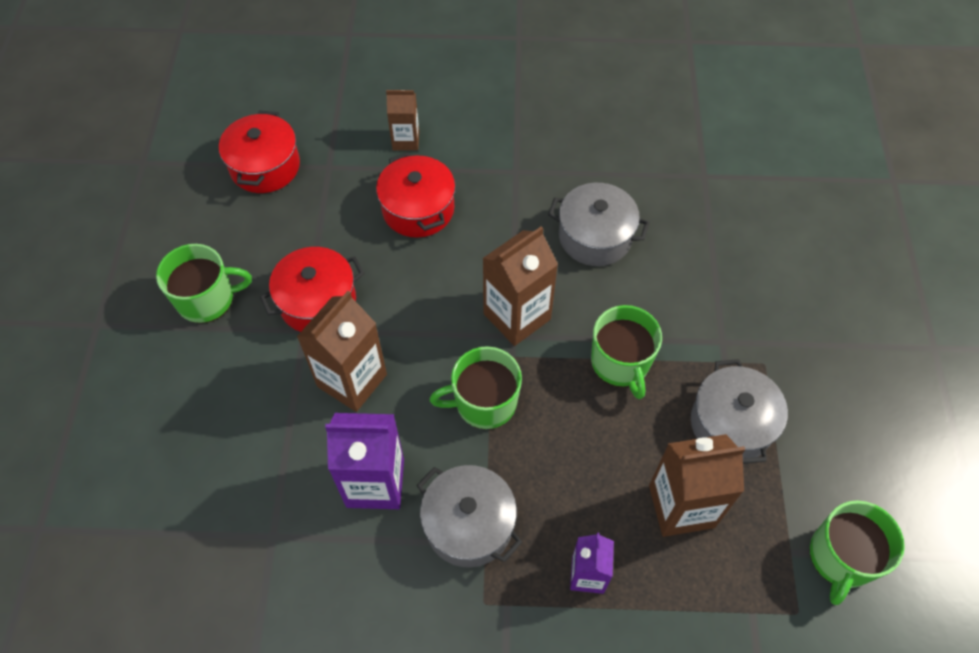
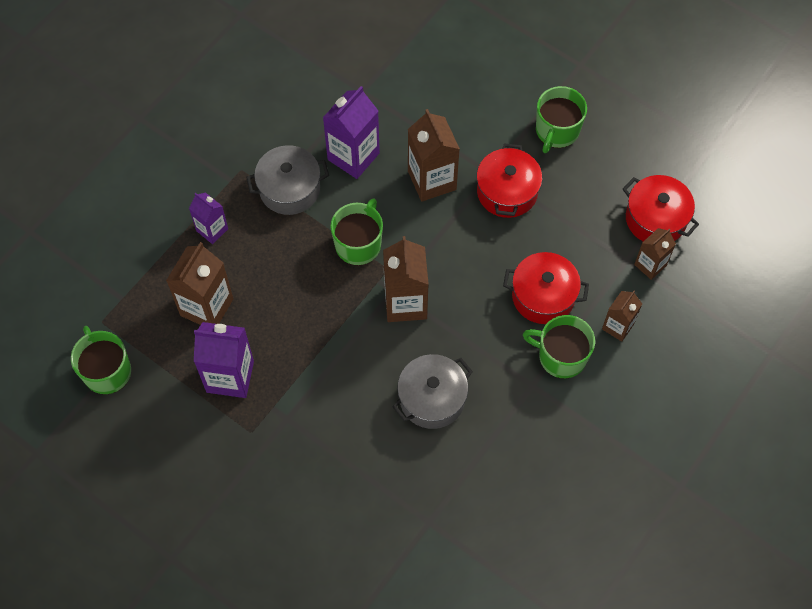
camera: 125 degrees right, 5 degrees up
(321, 147) = (650, 265): none -> brown carton
(620, 363) = (322, 342): green mug -> green mug (561, 356)
(731, 424) = (230, 376): grey pot -> purple carton

